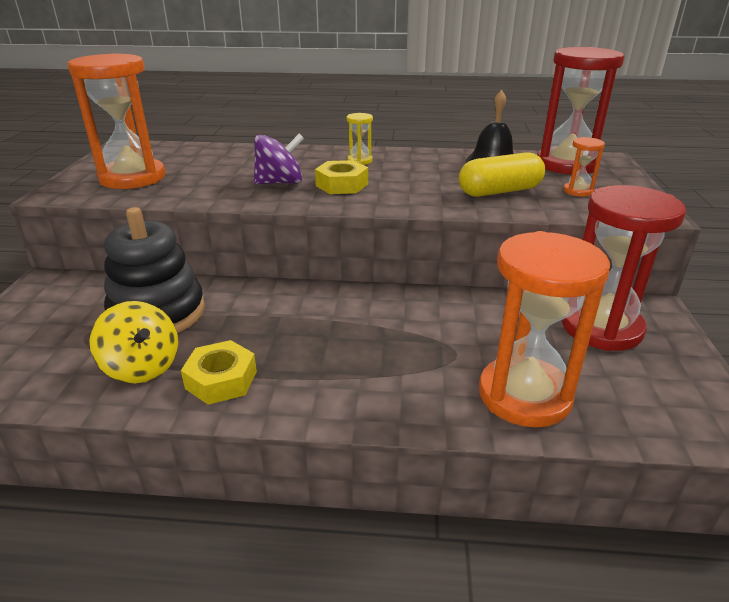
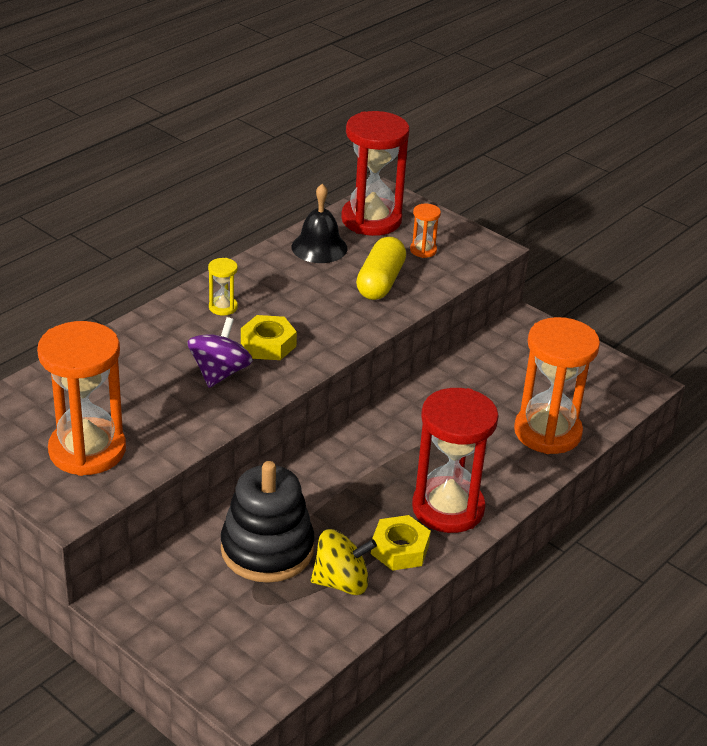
camera: 55 degrees left, 5 degrees up
(601, 327) = (521, 357): red hourglass -> red hourglass (448, 508)

